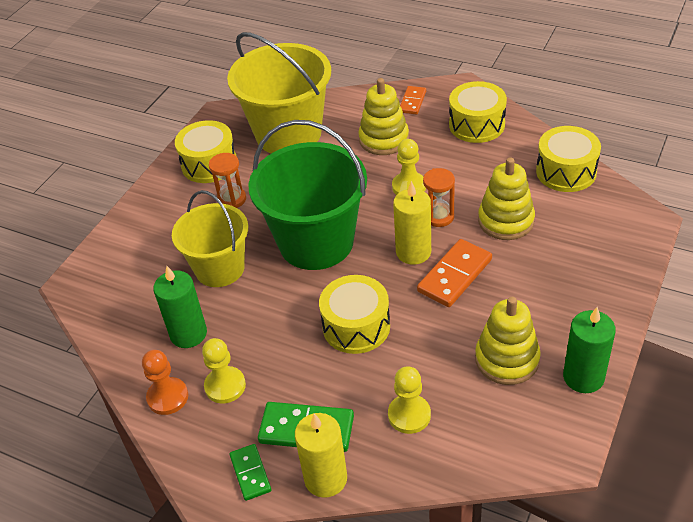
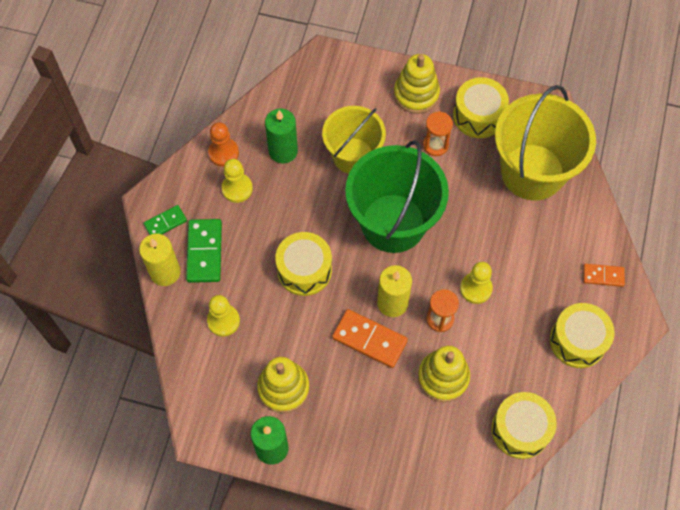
camera: 75 degrees right, 20 degrees up
(384, 139) = (539, 257): yellow stacking toy -> yellow stacking toy (416, 94)

